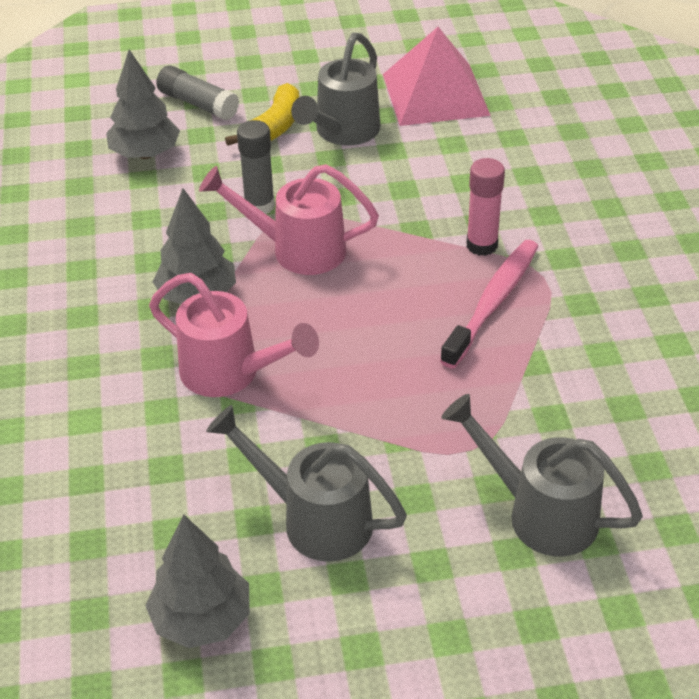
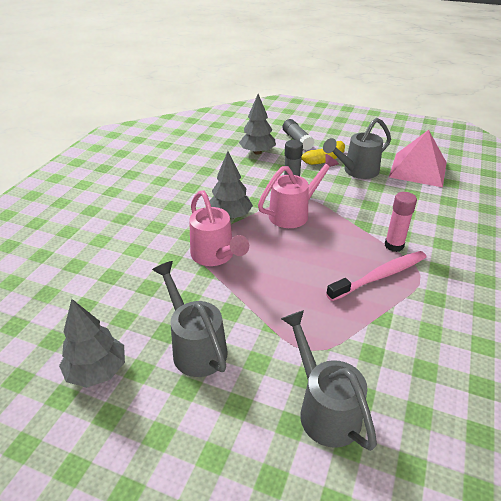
camera: 30 degrees right, 5 degrees down
(297, 250) = (294, 213): pink watering can -> pink watering can turned 105 degrees clockwise

